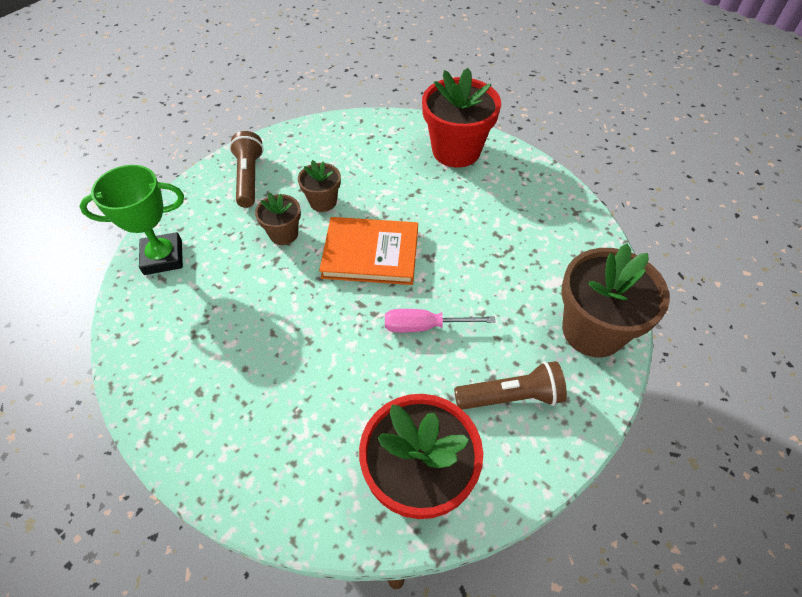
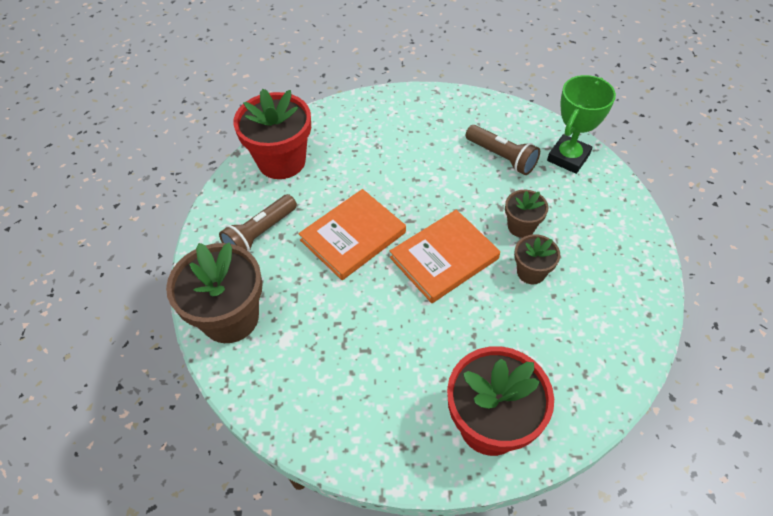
camera: 140 degrees right, 0 degrees up
(249, 178) = (611, 248): brown flashlight -> brown flashlight (501, 157)
(424, 326) = (353, 236): pink screwdriver -> orange book

